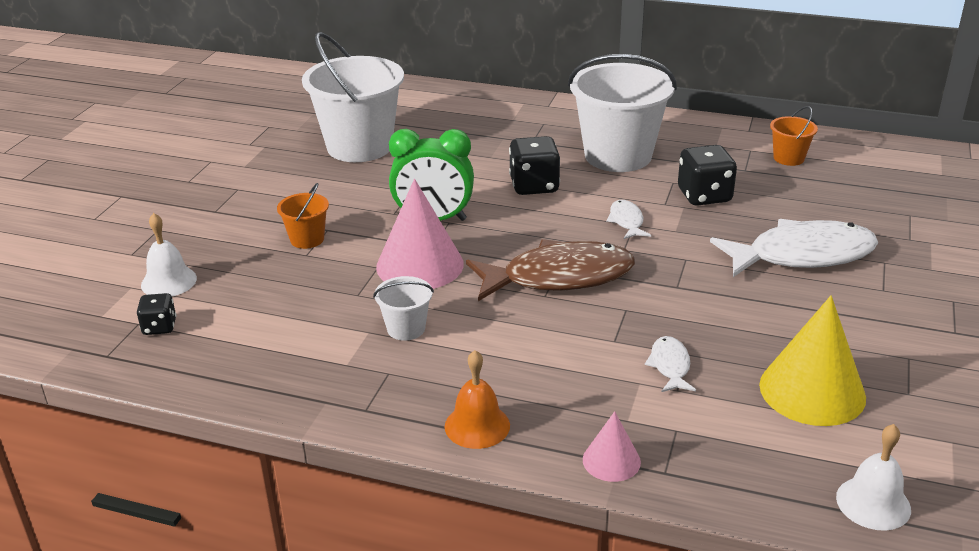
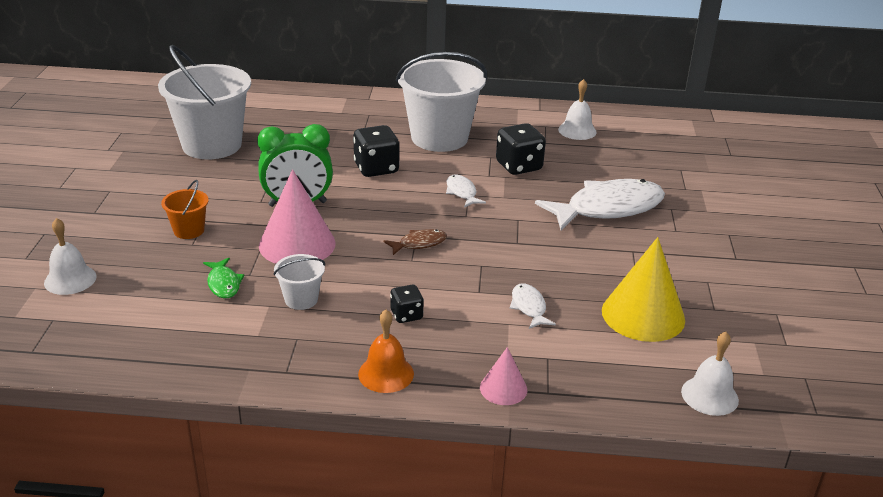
camera: 15 degrees left, 0 degrees up
(159, 327) = (74, 321): black dice -> black dice (406, 315)
(326, 302) = (223, 284): none -> green fish
(559, 277) = (419, 244): brown fish -> brown fish, size x0.45
(788, 158) = (577, 130): orange bucket -> white bell

